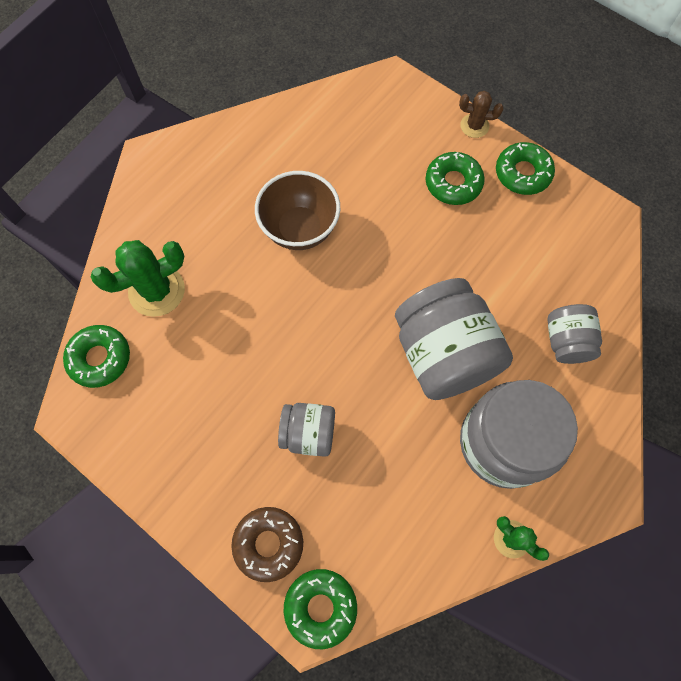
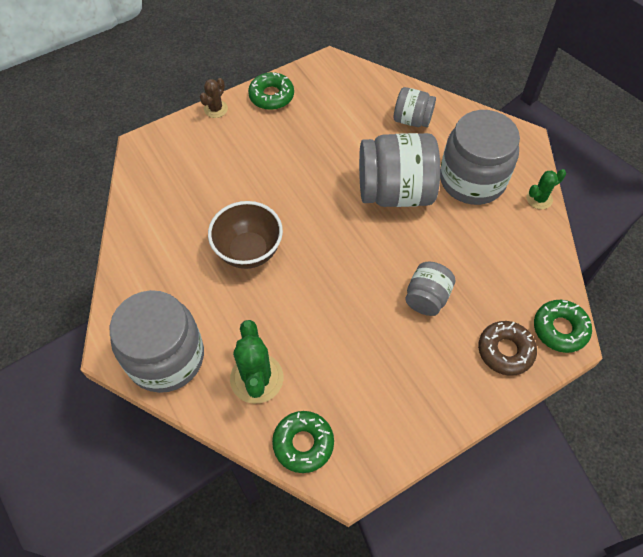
camera: 70 degrees left, 10 degrees down
(155, 202) = (166, 357): none -> grey jar
(453, 183) = (258, 138): green donut -> none

